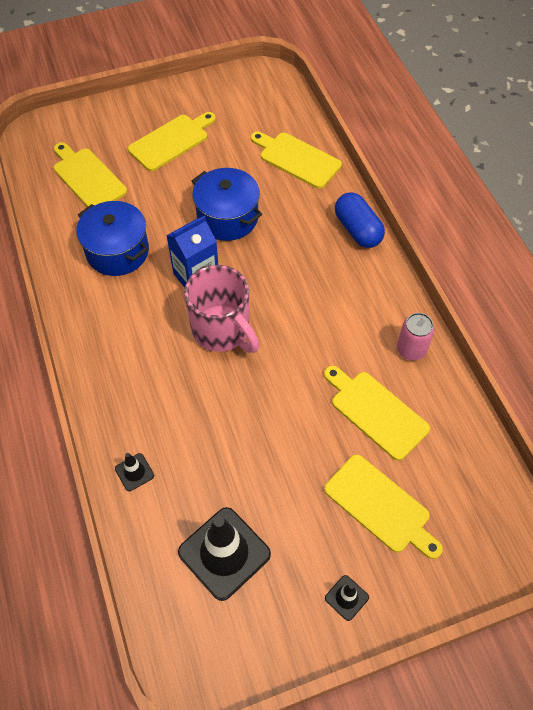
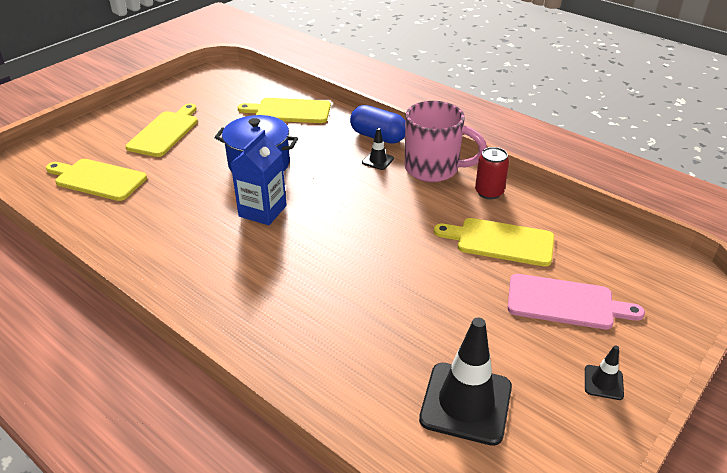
camera: 30 degrees left, 20 degrees down
(117, 251) = (169, 220): blue pot -> none
(134, 472) = (321, 379): black traffic cone -> black traffic cone (377, 160)
(222, 331) = (319, 238): pink mug -> pink mug (434, 169)
(380, 506) = (565, 302): yellow cutting board -> pink cutting board
(411, 349) = (489, 192): pink can -> red can

